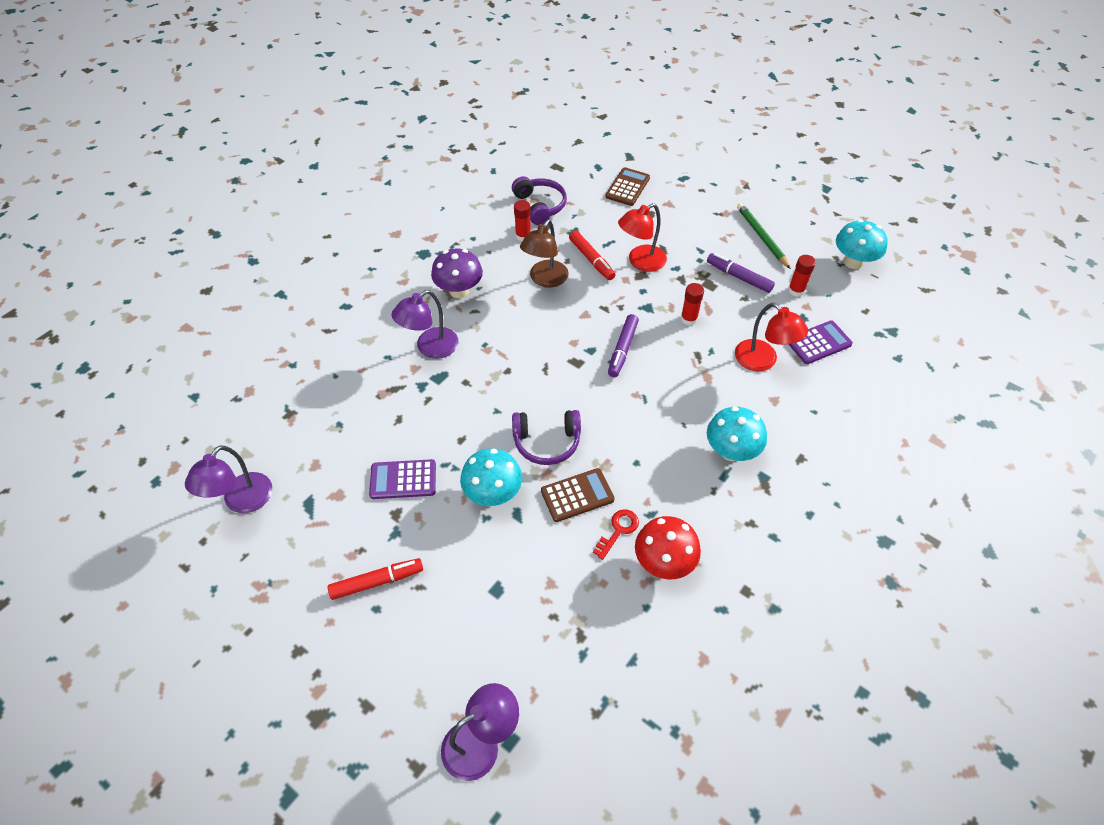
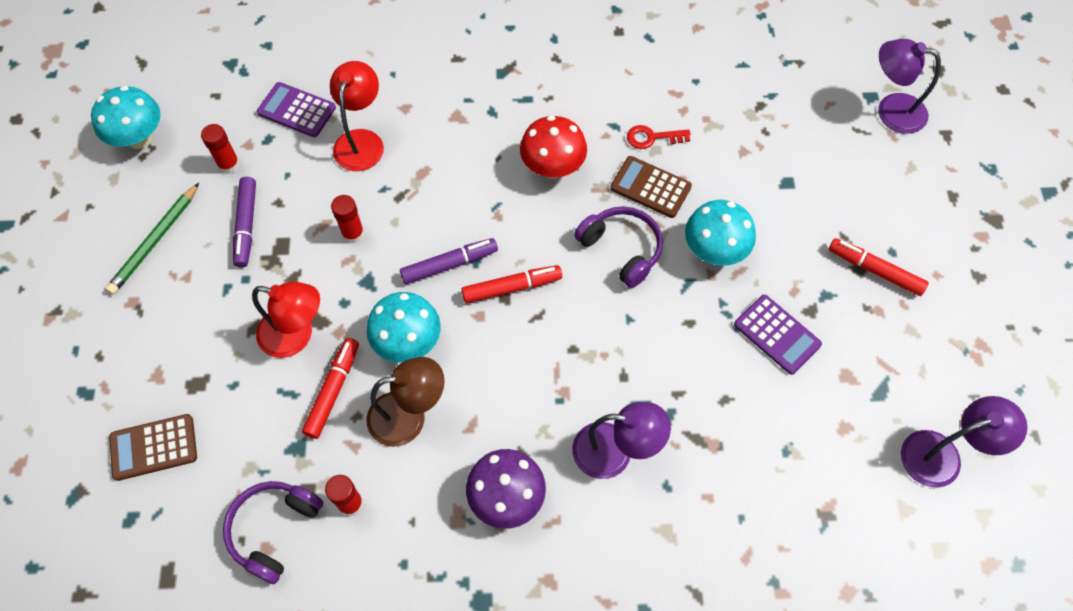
camera: 130 degrees left, 10 degrees up
(577, 368) = (512, 287): none -> red marker
(663, 562) = (648, 92): red mushroom -> red mushroom (553, 167)
(731, 451) = (495, 108): turquoise mushroom -> turquoise mushroom (408, 342)

